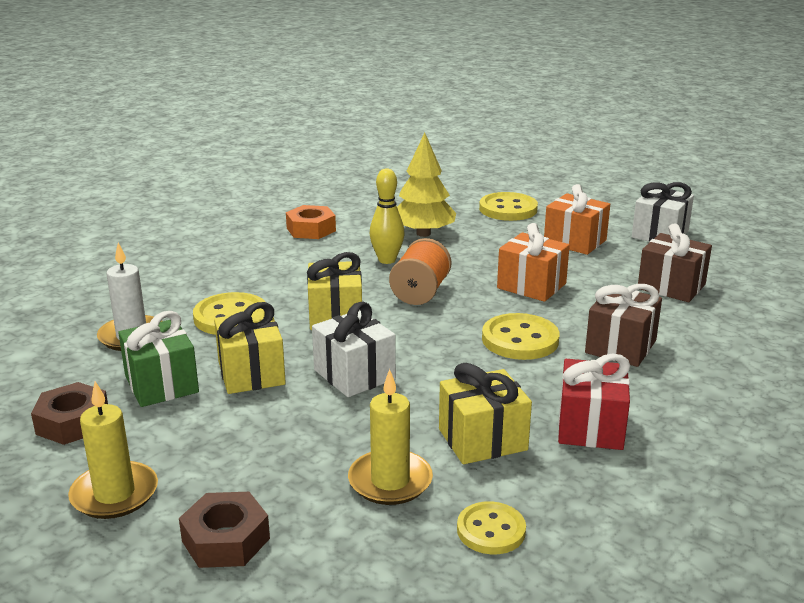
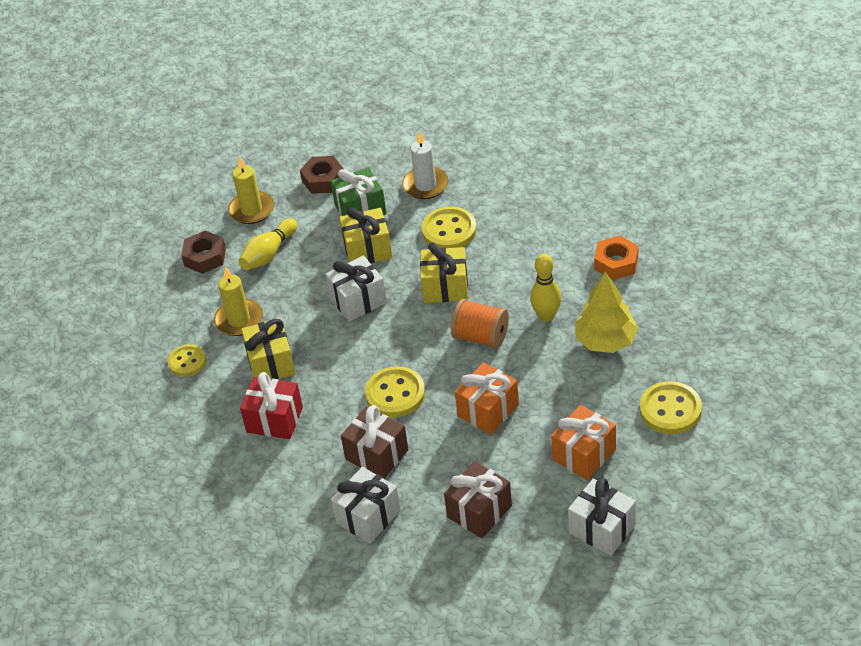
camera: 100 degrees right, 20 degrees up
(236, 464) = (269, 254): none -> yellow bowling pin
(716, 347) = (368, 517): none -> white gift

